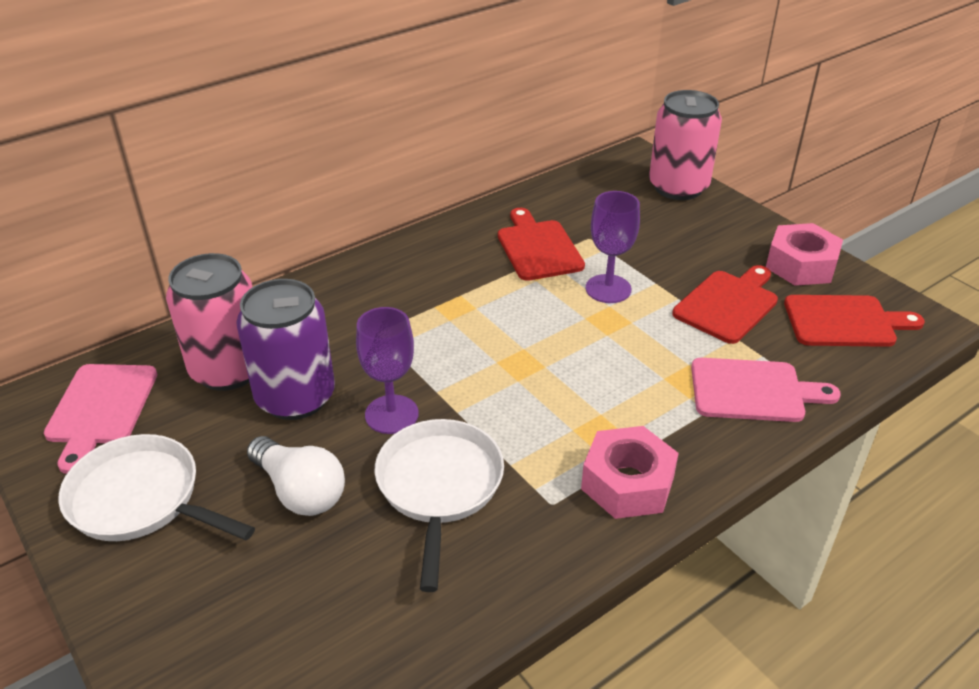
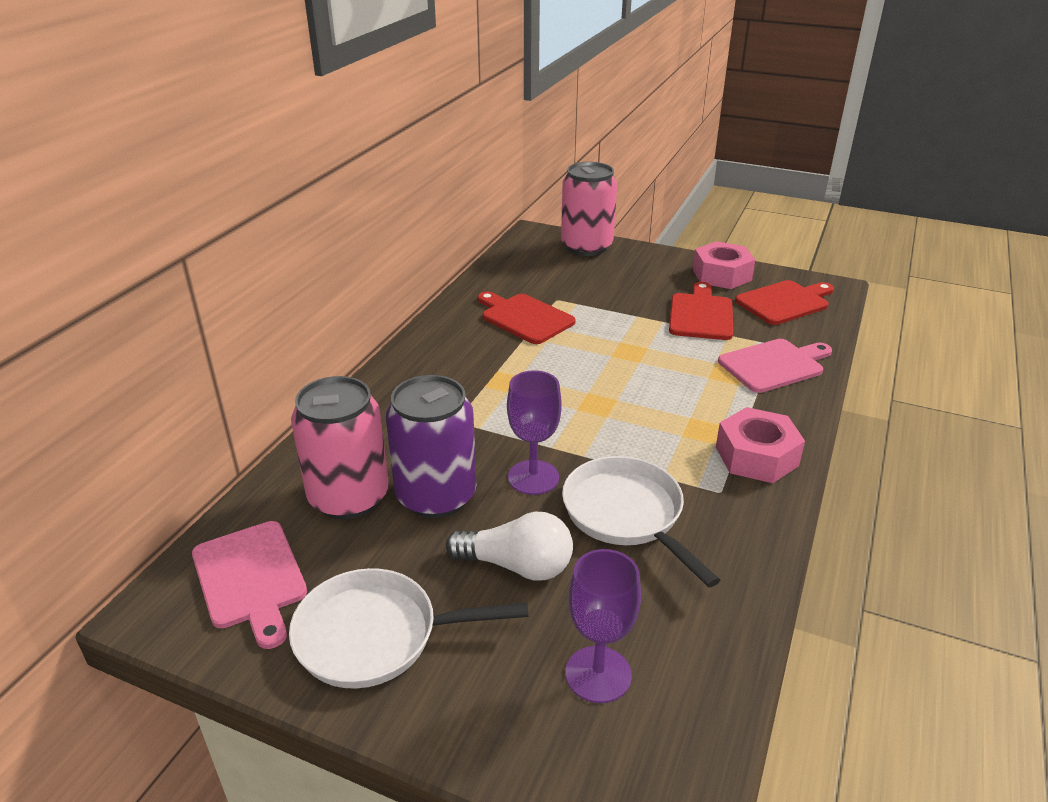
camera: 30 degrees left, 5 degrees down
(608, 289) = (607, 330): purple goblet -> purple goblet (598, 674)

